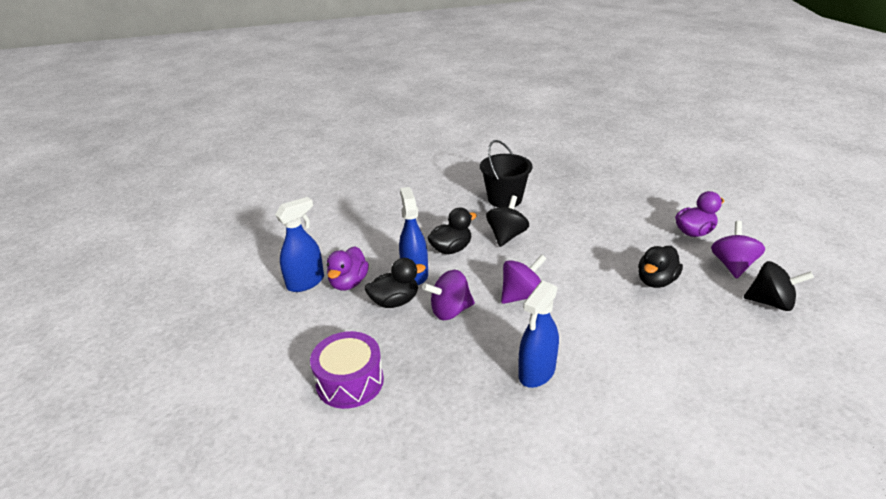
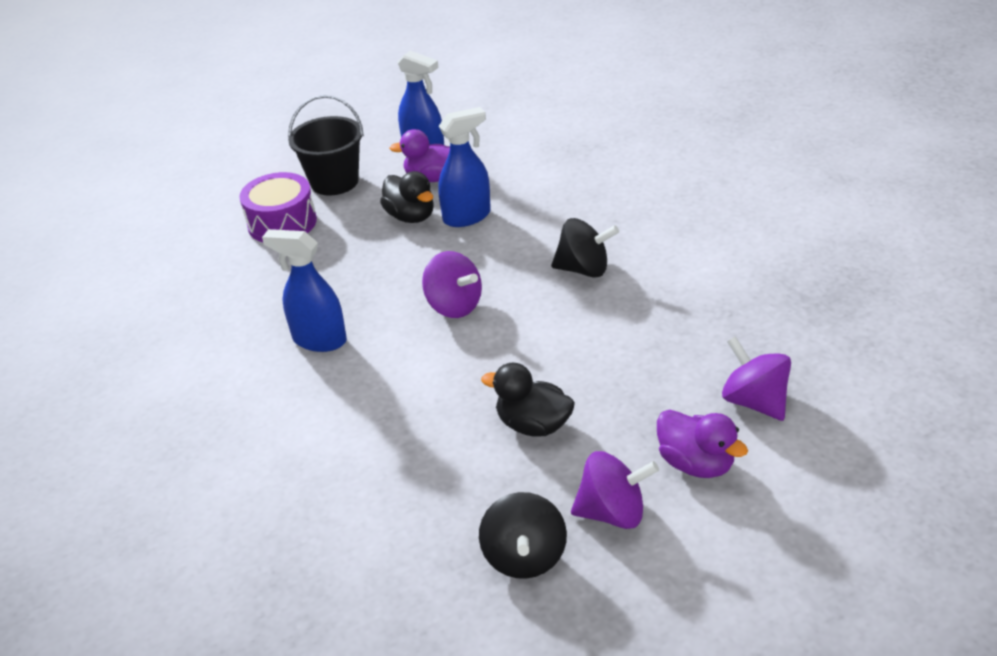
camera: 75 degrees right, 5 degrees up
(450, 311) = (406, 258): purple spinning top -> purple spinning top (754, 401)
(451, 249) = (530, 231): black duck -> none
(505, 199) = (684, 249): black bucket -> black bucket (334, 182)

